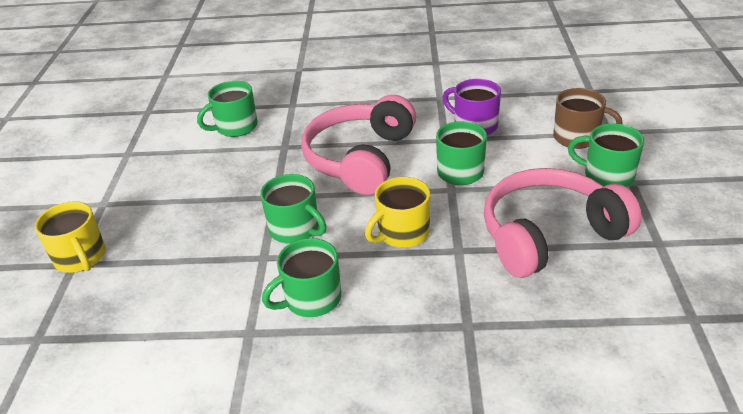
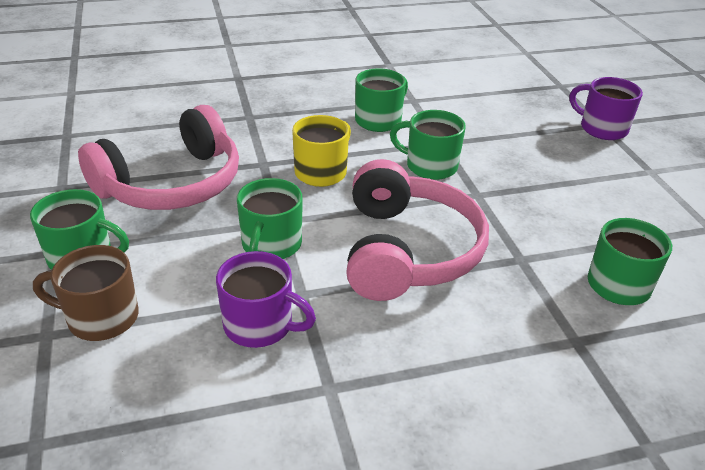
camera: 160 degrees right, 0 degrees up
(80, 257) = (602, 128): yellow mug -> purple mug

